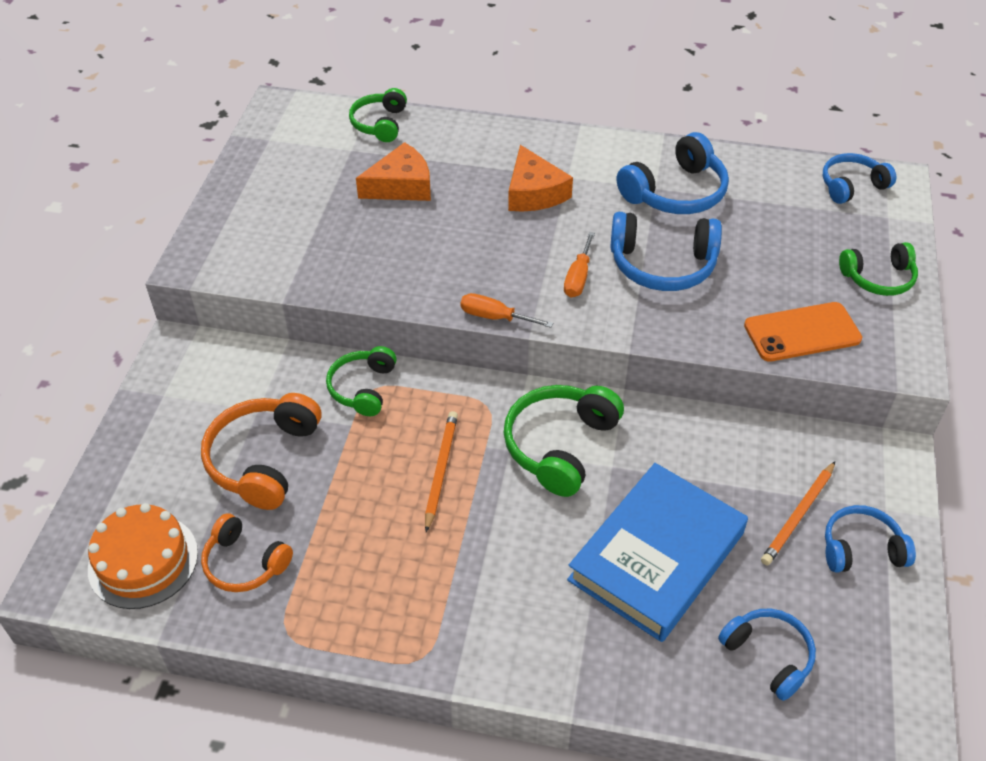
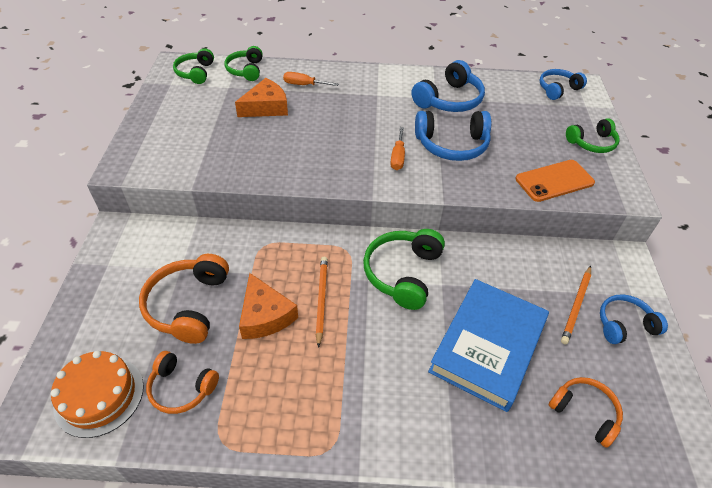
camera: 10 degrees left, 0 degrees up
(363, 388) = (256, 246): green headphones -> green headphones (195, 72)
(494, 317) = (346, 187): orange screwdriver -> orange screwdriver (304, 85)
(534, 192) = (357, 106): orange cheese -> orange cheese (265, 315)
(768, 655) = (585, 412): blue headphones -> orange headphones

